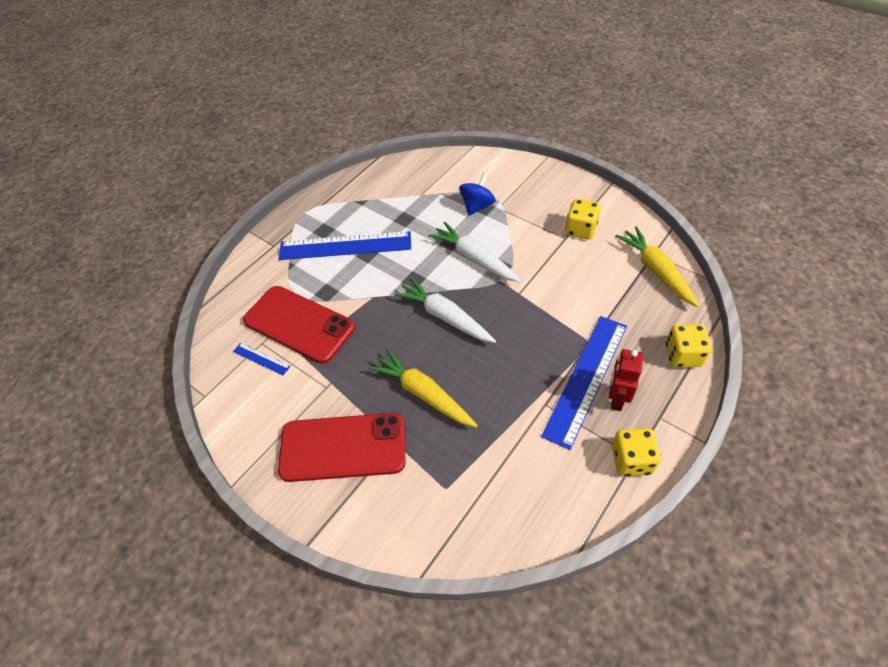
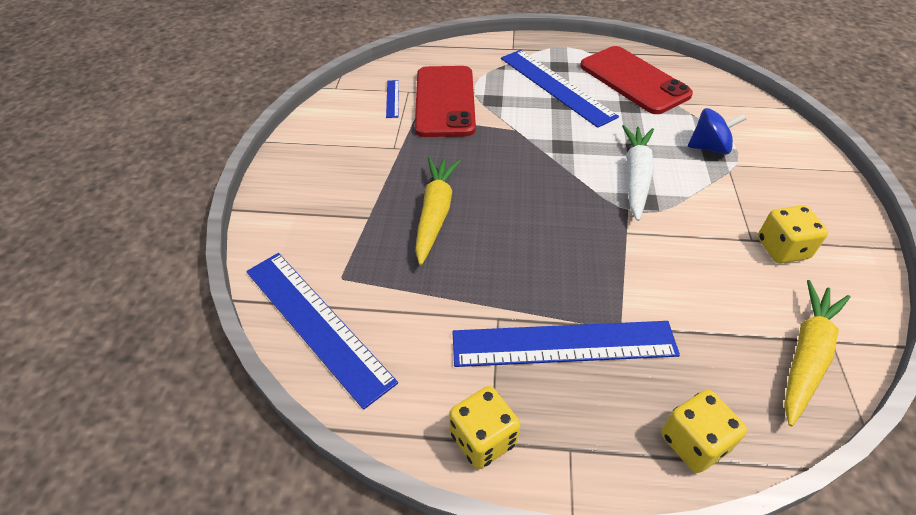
camera: 55 degrees right, 5 degrees down
(343, 447) = (340, 187): red phone -> red phone (633, 80)
(445, 317) = (539, 188): white carrot -> none
(481, 524) = (317, 323): none -> blue ruler
(616, 399) = (560, 388): red robot -> none

